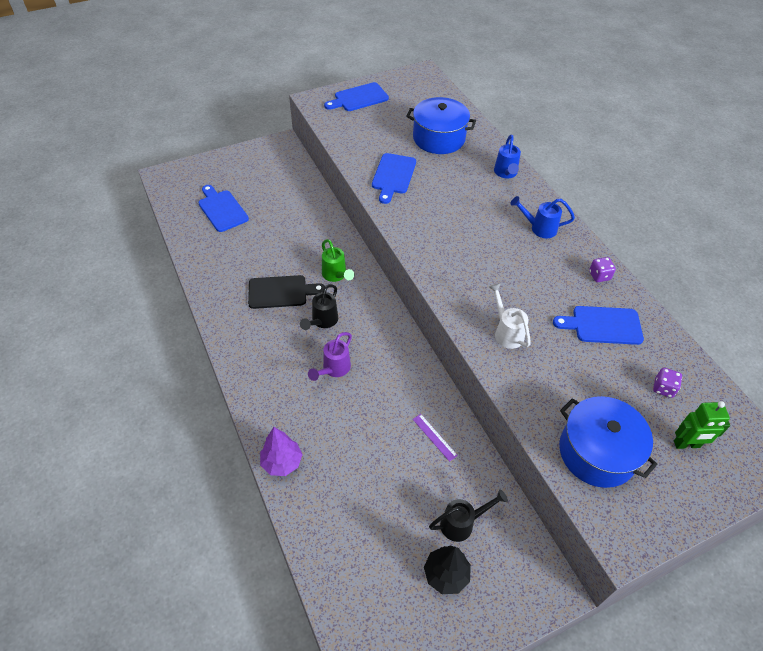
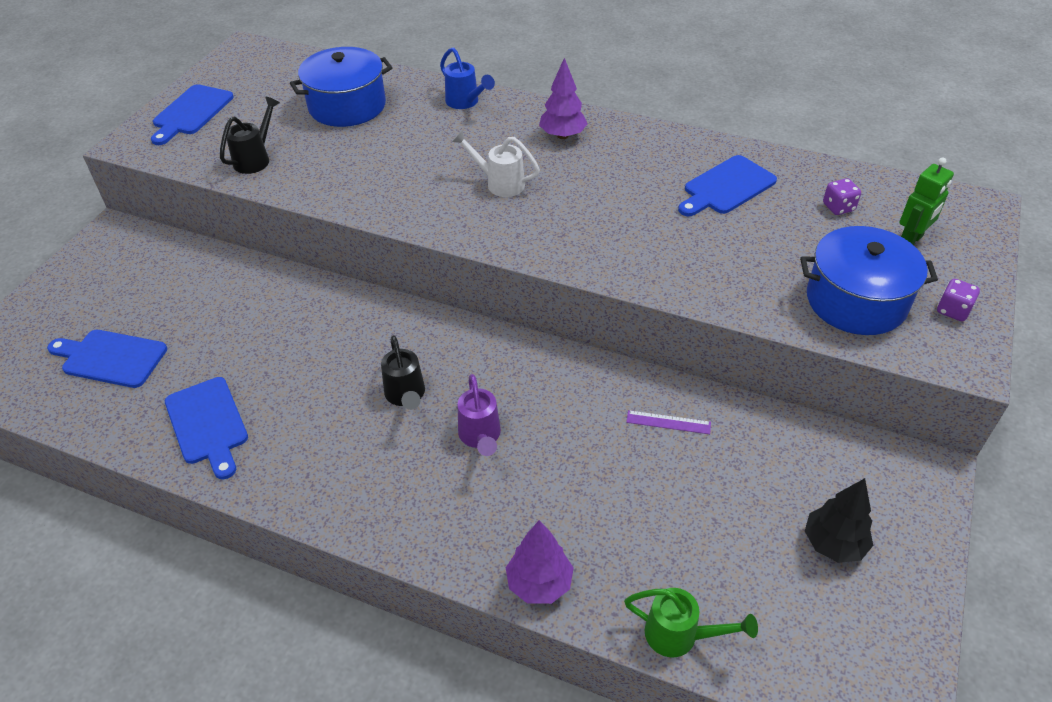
camera: 40 degrees left, 5 degrees down
(281, 292) = (313, 400): black cutting board -> none
(336, 275) = (364, 336): green watering can -> green watering can (680, 636)
(393, 176) = (339, 172): blue cutting board -> blue cutting board (208, 424)
(462, 523) = (790, 482): black watering can -> black watering can (256, 158)
(506, 332) = (649, 251): white watering can -> white watering can (499, 183)
(539, 228) = (562, 135): blue watering can -> purple tree
(599, 276) = (670, 145): purple dice -> purple dice (952, 310)

